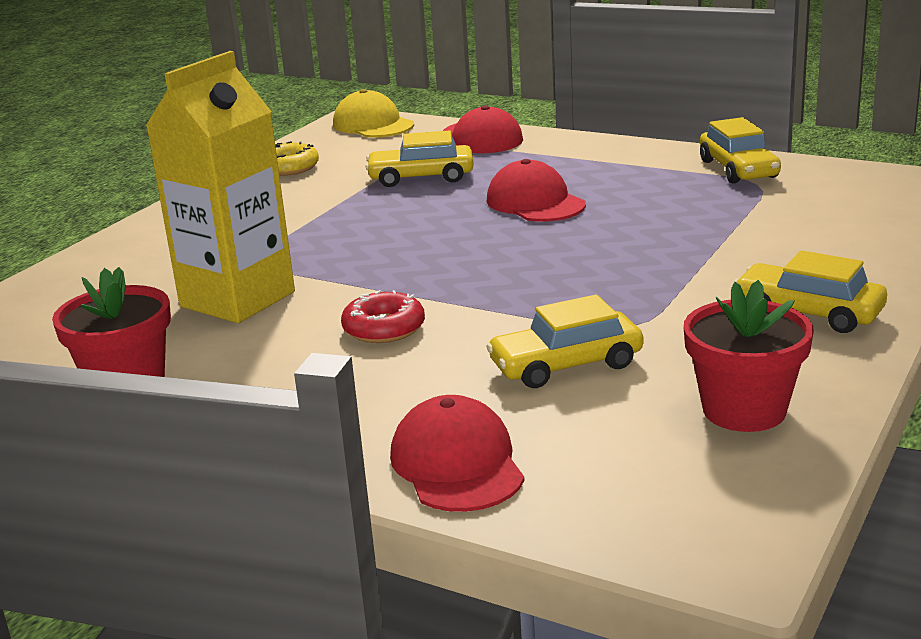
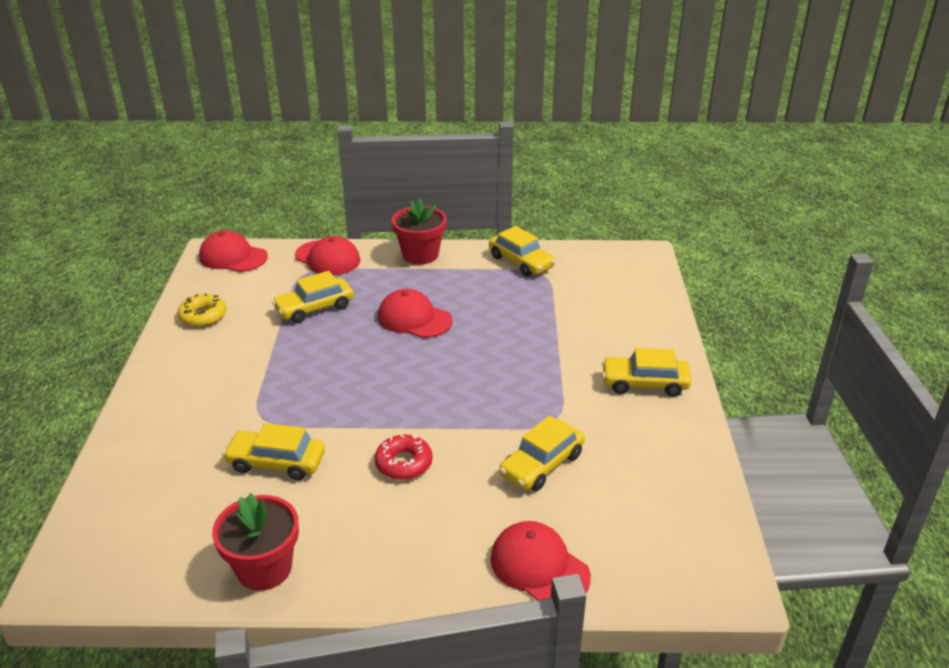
camera: 30 degrees left, 10 degrees up
(237, 299) = (276, 462): yellow carton -> yellow car
(373, 125) = (233, 257): yellow cap -> red cap
(744, 410) = (664, 473): red flower pot -> red flower pot (420, 255)

